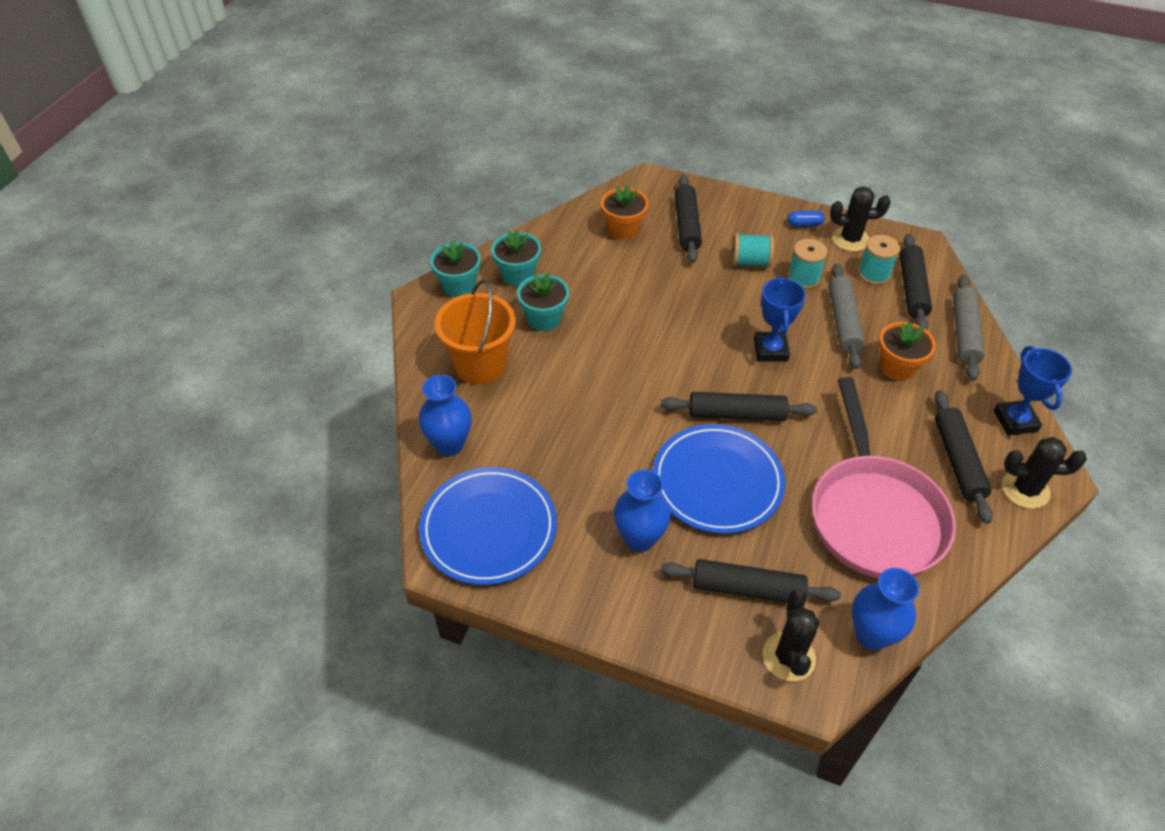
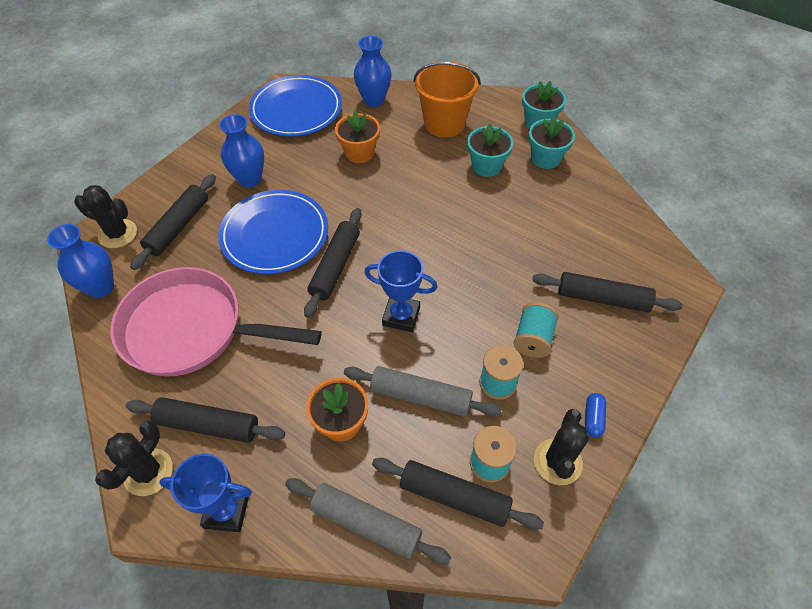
camera: 105 degrees right, 5 degrees up
(623, 229) = (602, 243): orange flower pot -> orange flower pot (359, 153)

